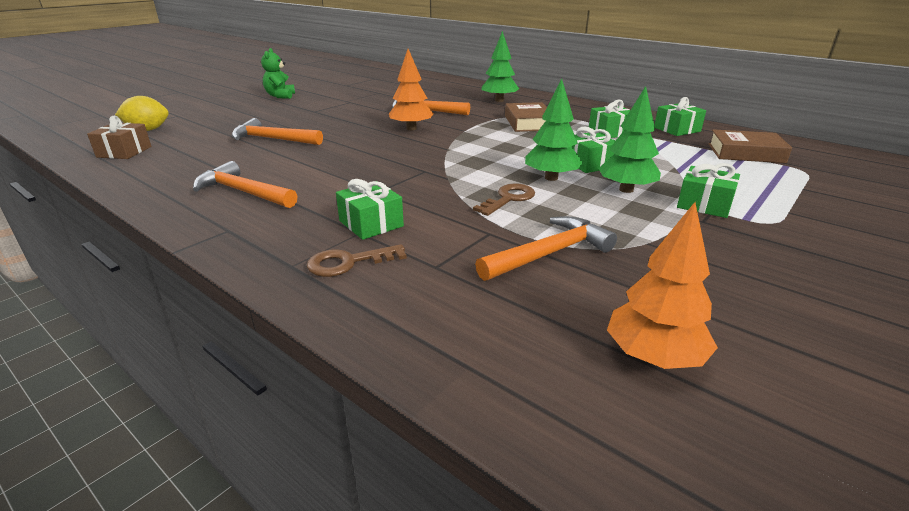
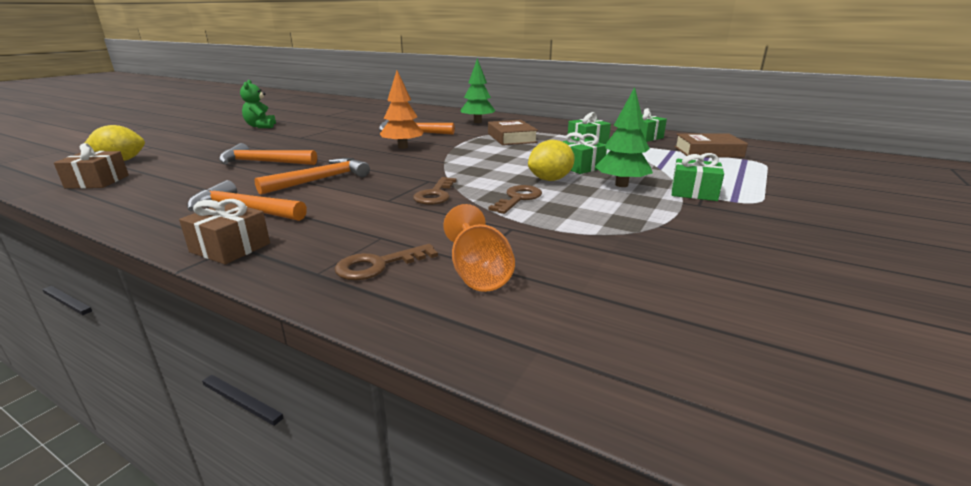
camera: 10 degrees left, 5 degrees down
(223, 232) = (230, 248): none -> brown gift
(371, 223) = (390, 228): green gift -> none
(426, 188) = (435, 194): none -> brown key
(439, 280) = (478, 273): none -> orange goblet
(549, 253) = (575, 241): orange hammer -> orange hammer (320, 180)
(551, 178) = (550, 179): green tree -> yellow lemon
(653, 357) = (711, 321): orange tree -> none

